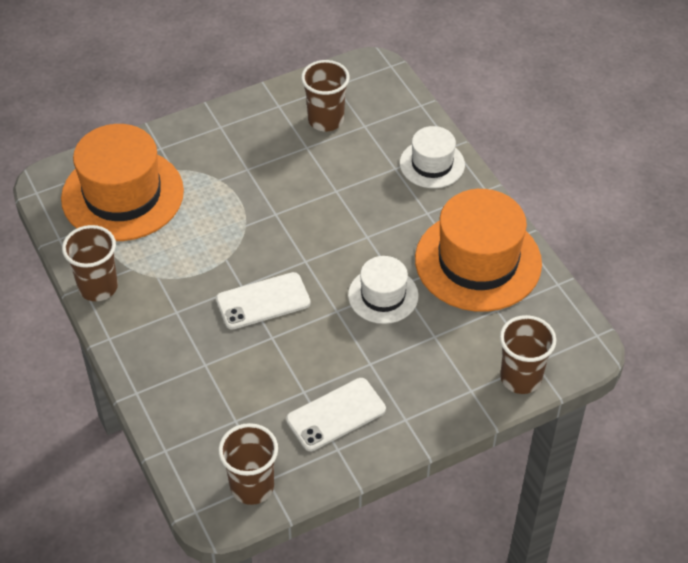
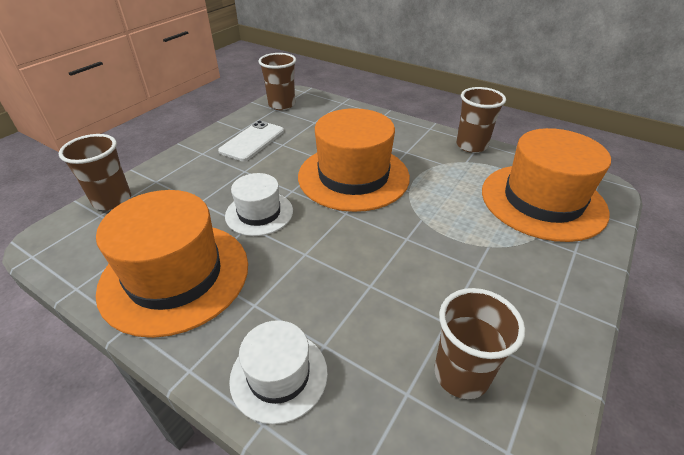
camera: 150 degrees right, 10 degrees down
(263, 301) = (353, 176): white phone -> orange hat

